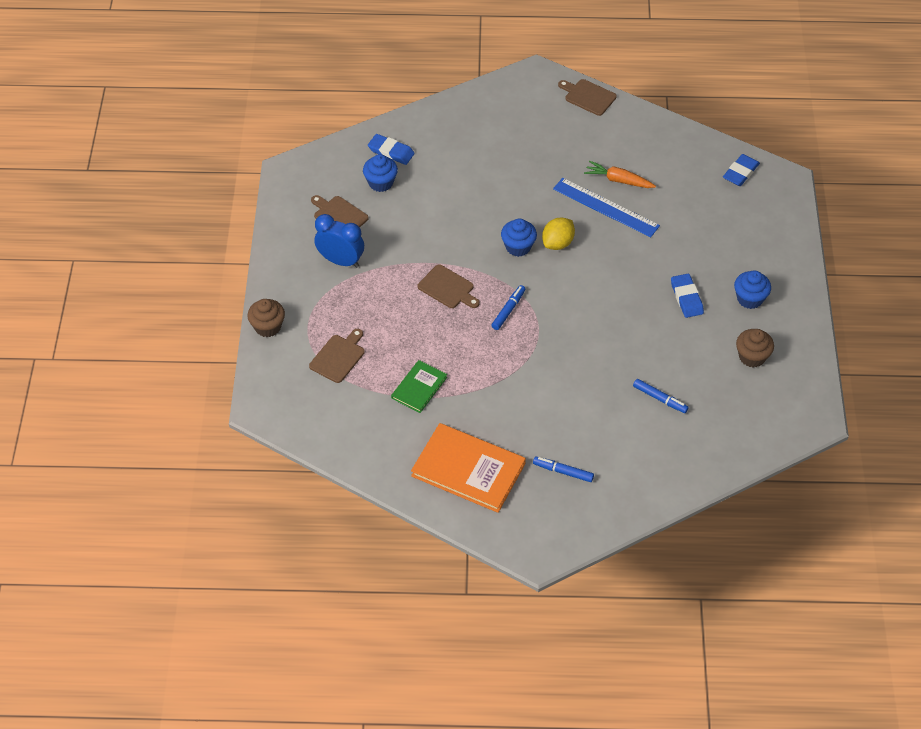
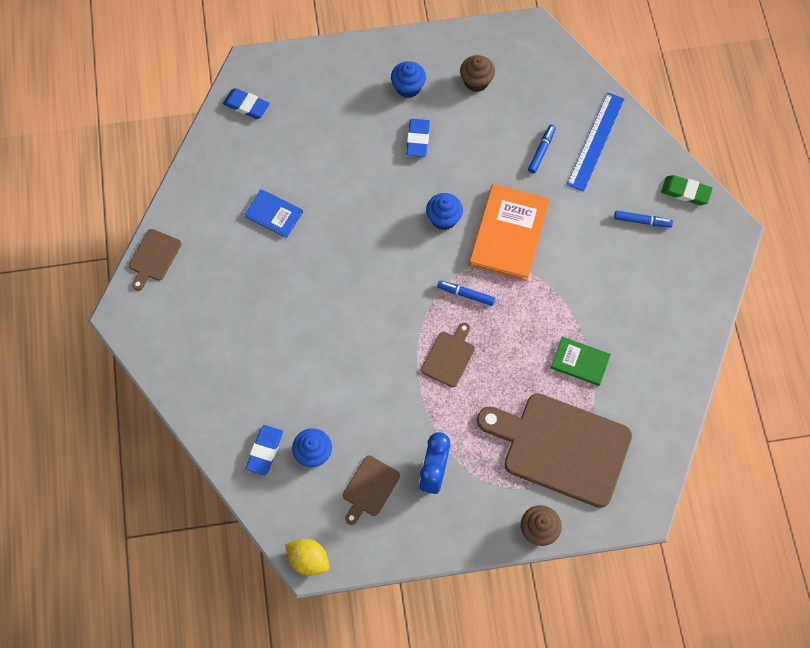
camera: 100 degrees left, 15 degrees up
(338, 357) = (560, 447): brown cutting board -> brown cutting board, size x2.18
(468, 470) = (662, 301): orange book -> orange book (509, 234)
(518, 247) = (381, 297): blue cupcake -> blue cupcake (443, 218)
(557, 243) = (369, 261): yellow lemon -> yellow lemon (308, 559)
(563, 472) = (642, 221): blue marker -> blue marker turned 90 degrees counterclockwise
(592, 520) = (685, 192): none -> green eraser
(605, 207) = (313, 222): blue ruler -> blue ruler (596, 141)
(618, 180) = (274, 214): orange carrot -> blue book
(686, 298) = (417, 139): blue eraser -> blue eraser turned 60 degrees counterclockwise

